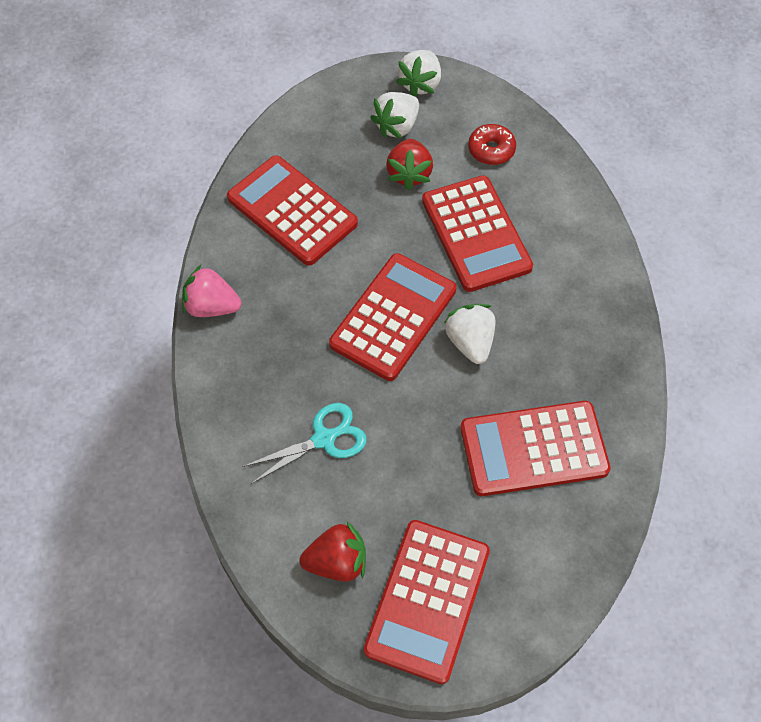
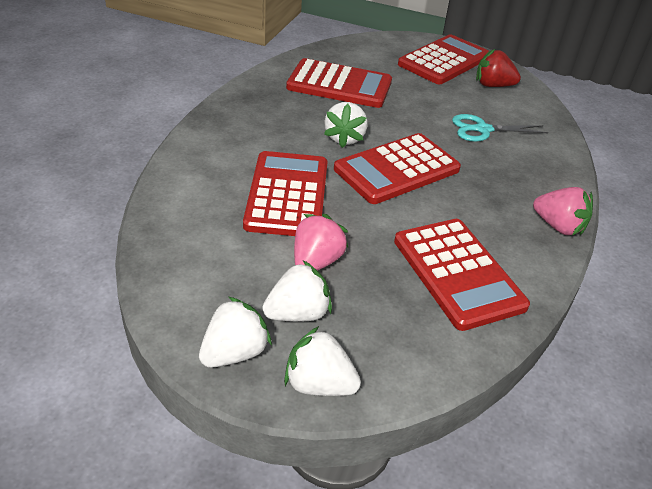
camera: 160 degrees left, 20 degrees down
(355, 86) = (319, 384): none -> white strawberry
(409, 174) = (316, 262): red strawberry -> pink strawberry
(491, 150) = (214, 252): red donut -> none

